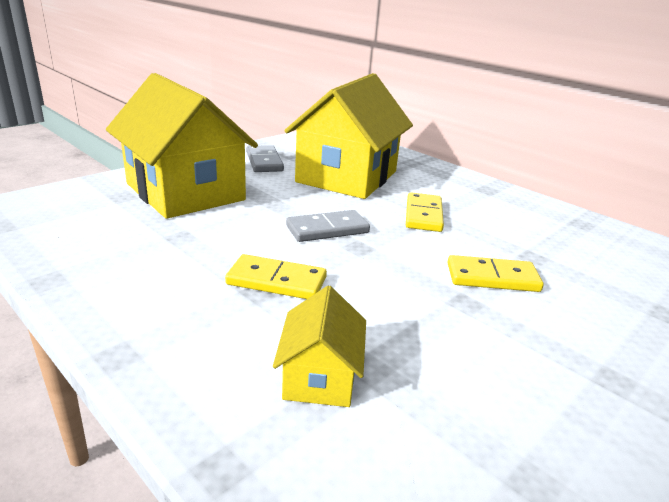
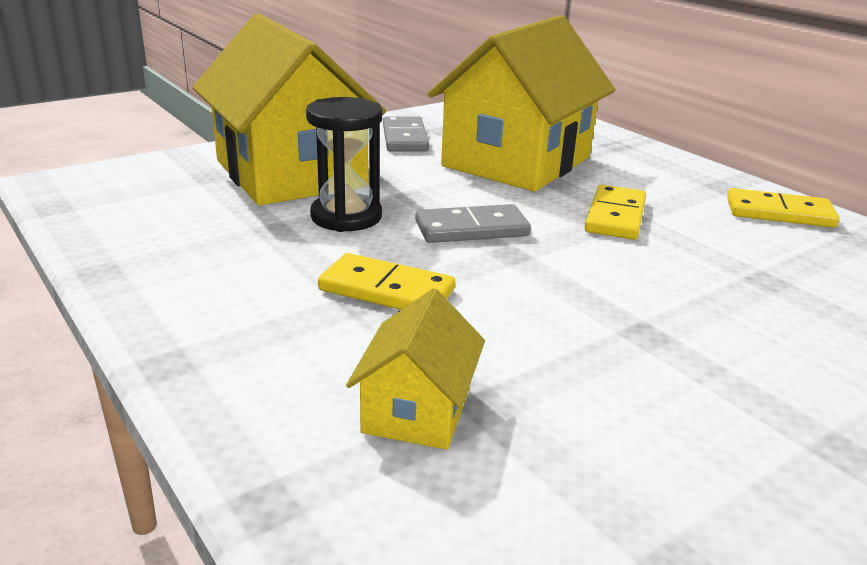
camera: 10 degrees right, 0 degrees up
(234, 224) = (346, 217): none -> black hourglass
(492, 278) = (695, 304): yellow domino -> yellow domino (779, 213)

